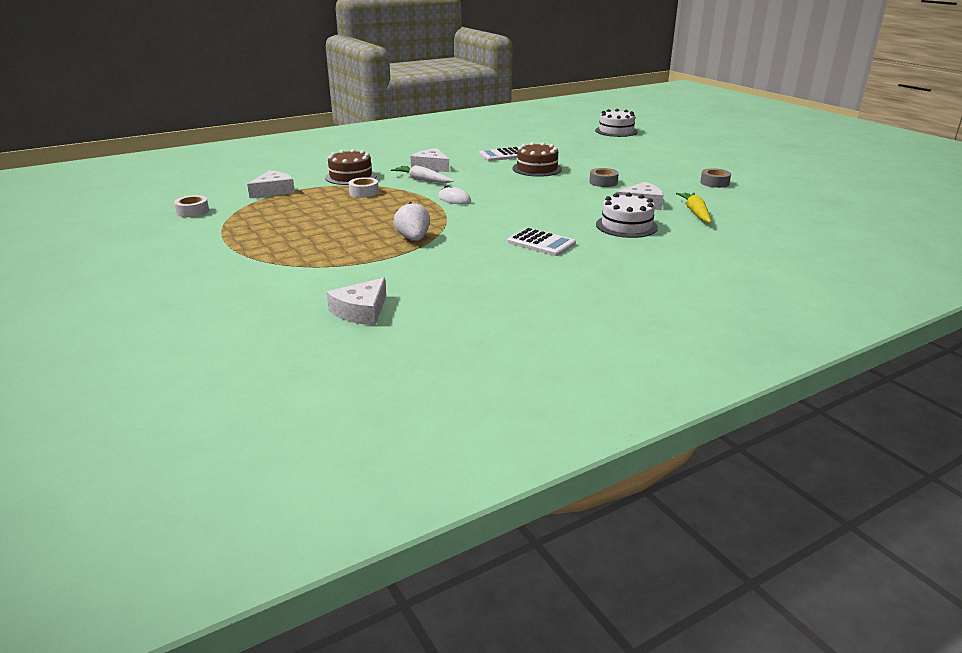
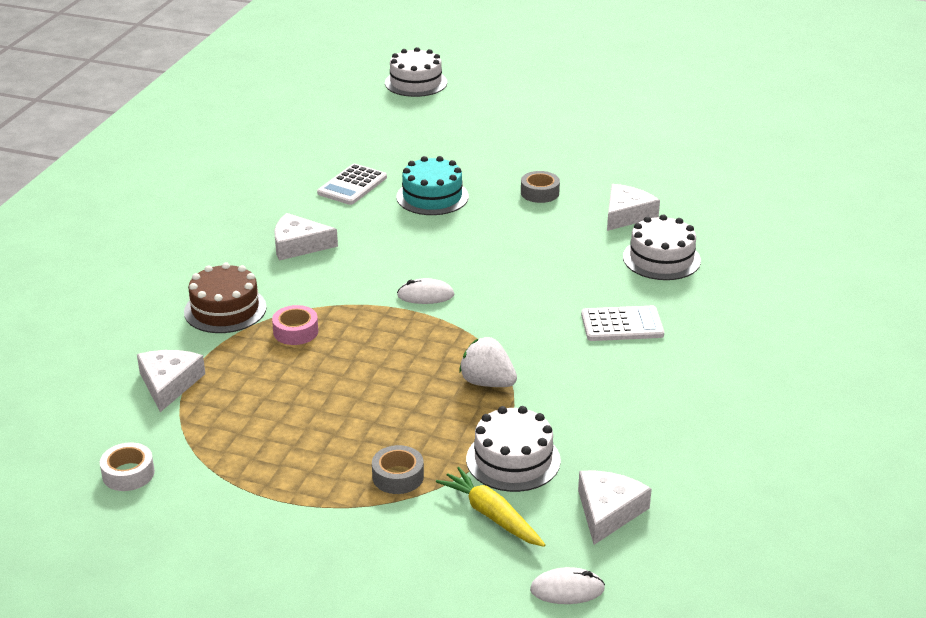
camera: 40 degrees left, 5 degrees up
(267, 331) = (567, 589): none -> white mouse
(359, 271) = (513, 460): none -> white cake
(361, 311) = (608, 511): white cheese -> white cheese turned 150 degrees counterclockwise
(364, 192) = (295, 331): white tape -> pink tape
(422, 180) = (330, 276): white carrot -> none
(537, 168) = (432, 197): brown cake -> turquoise cake
(695, 212) = (694, 208): yellow carrot -> yellow carrot (491, 515)
(714, 183) = (648, 147): grey tape -> grey tape (398, 476)

